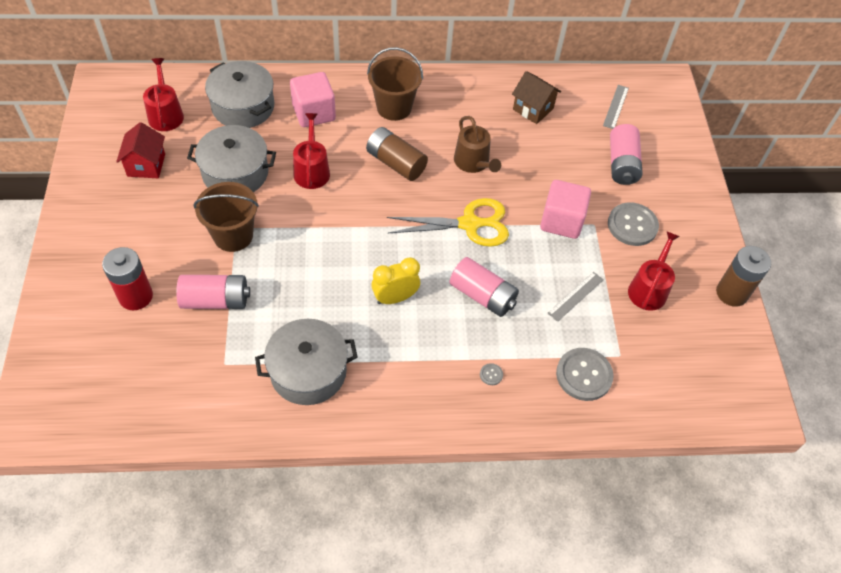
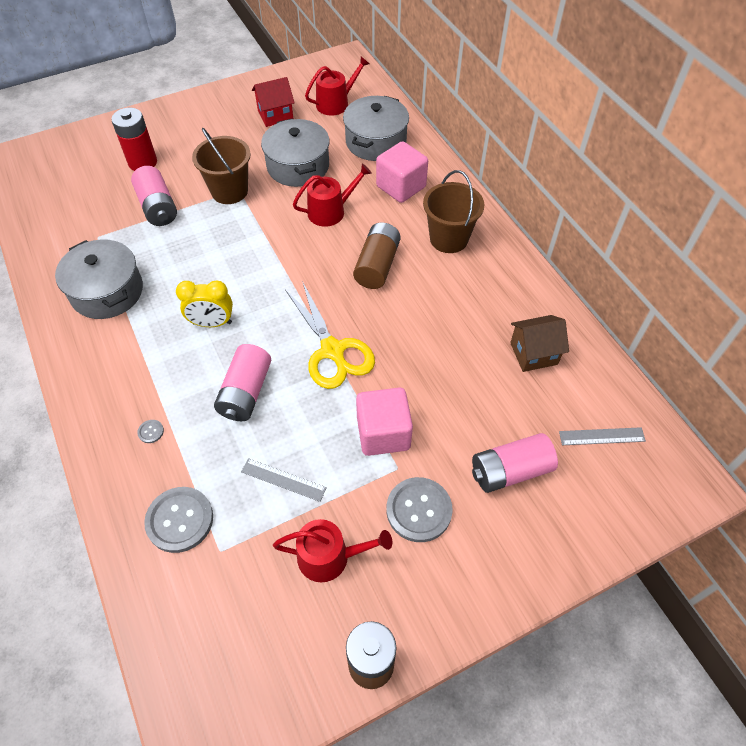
camera: 70 degrees right, 0 degrees up
(395, 298) = (212, 323): yellow clock -> yellow clock turned 135 degrees clockwise
(473, 162) = (418, 326): brown watering can -> none
(533, 109) = (534, 353): brown house -> brown house turned 60 degrees clockwise

